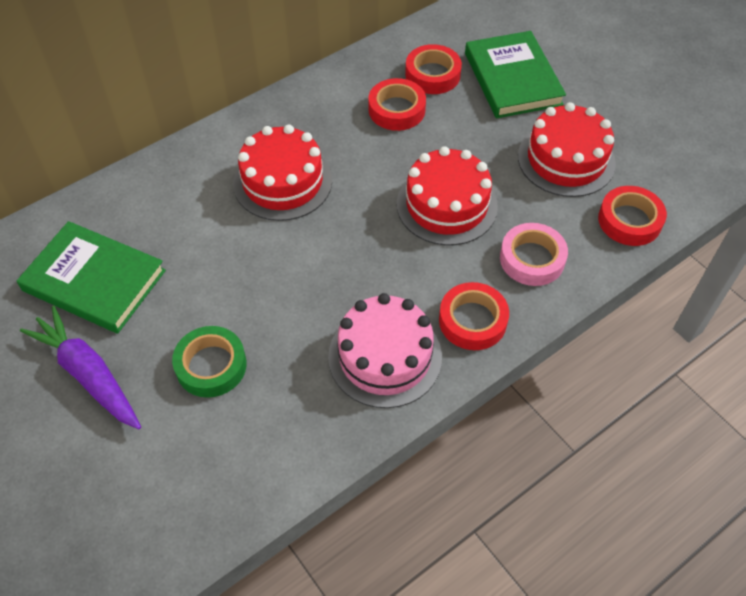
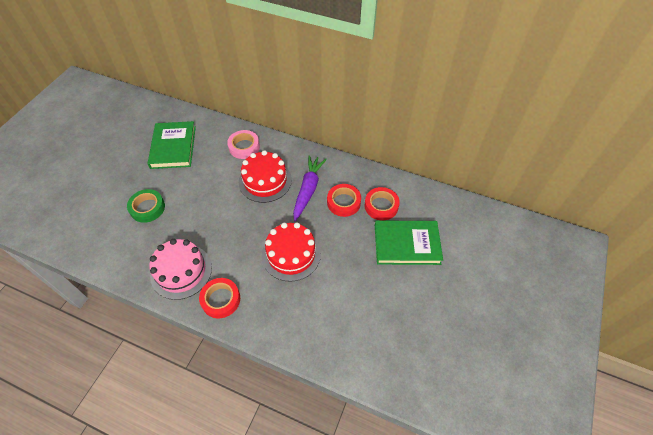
camera: 60 degrees right, 0 degrees up
(88, 374) = (126, 170): purple carrot -> purple carrot (308, 190)
(512, 79) = (406, 244): green book -> green book turned 45 degrees clockwise
(532, 259) = (276, 310): pink tape -> pink tape (244, 147)
(566, 159) = (361, 298): red cake -> none
(629, 220) = (334, 351): red tape -> none

